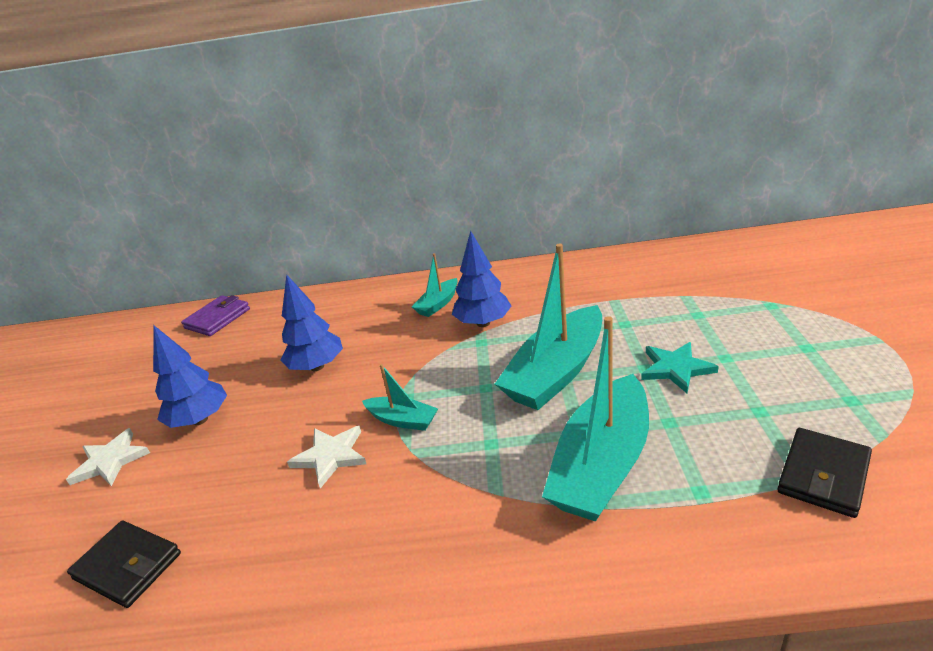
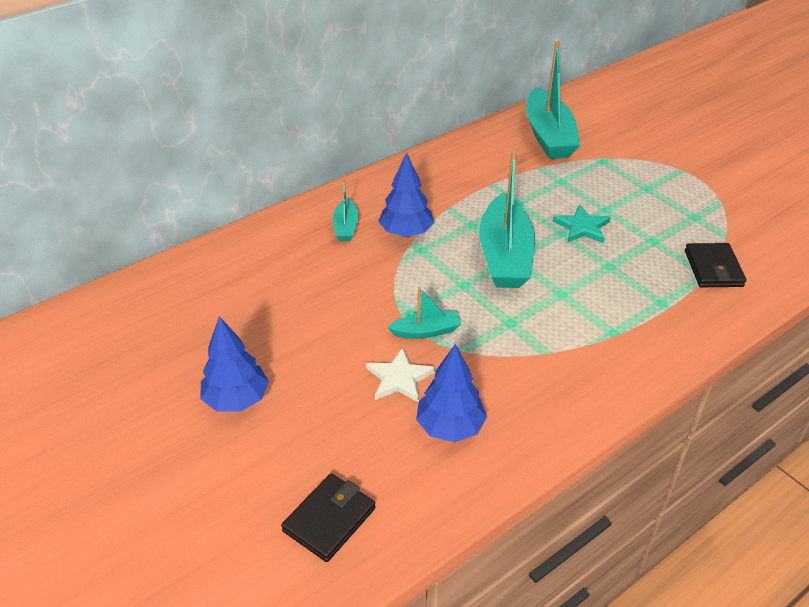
camera: 40 degrees left, 10 degrees up
(110, 461) = (190, 466): white star -> none
(128, 566) = (329, 519): black wallet -> black wallet turned 45 degrees counterclockwise
(217, 318) = (115, 307): purple wallet -> none
(317, 367) = (295, 316): blue tree -> blue tree (450, 427)
(602, 464) = (594, 308): turquoise boat -> turquoise boat (548, 136)

